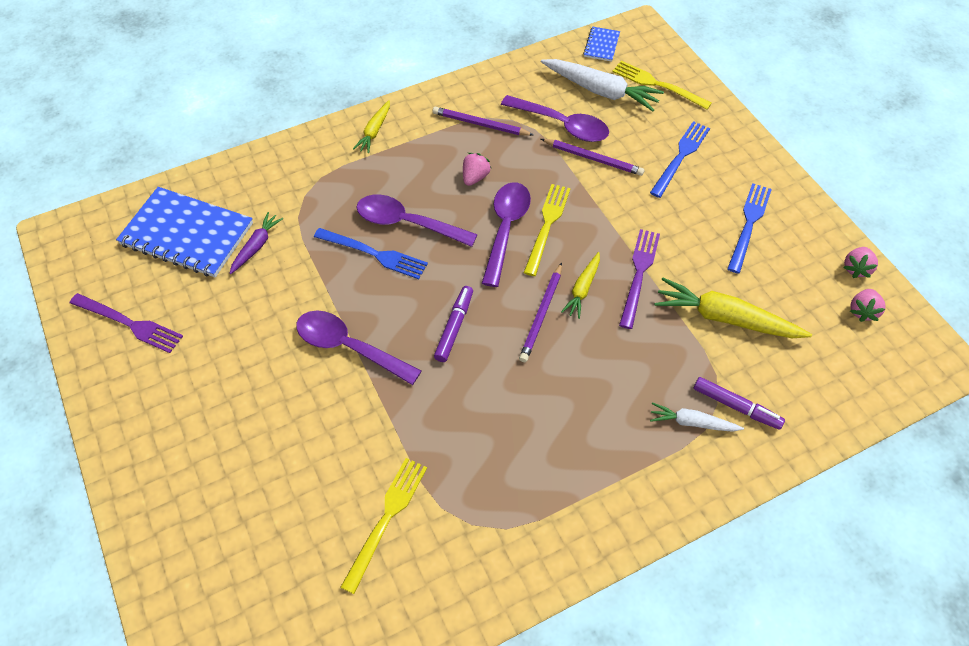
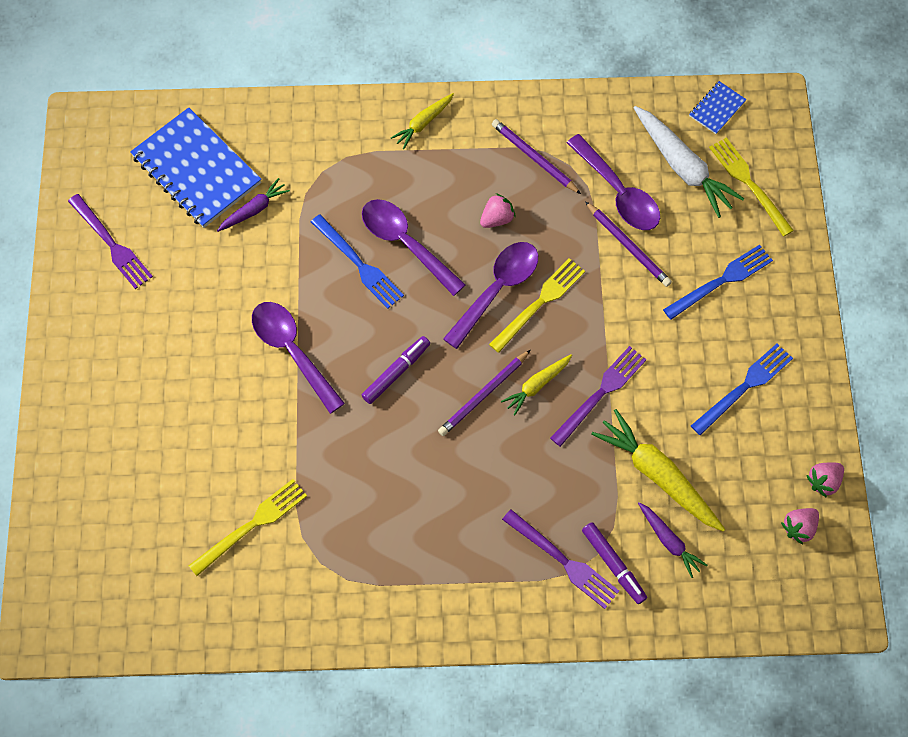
camera: 25 degrees right, 10 degrees up
(692, 422) = (563, 561): white carrot -> purple fork
(769, 367) = (669, 541): none -> purple carrot

